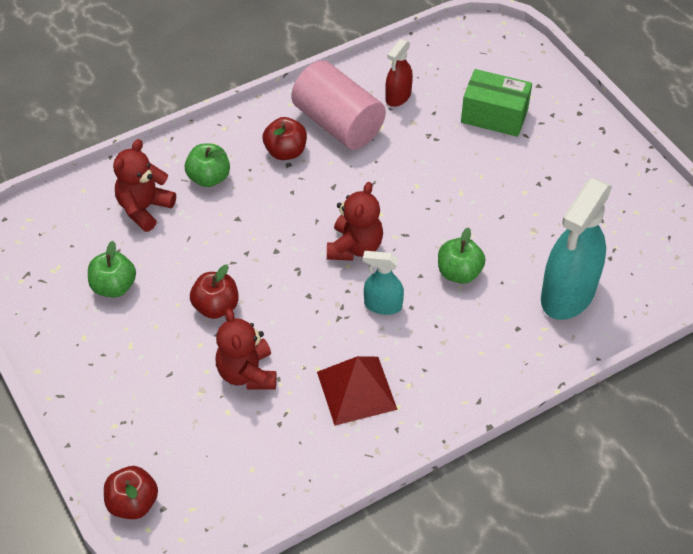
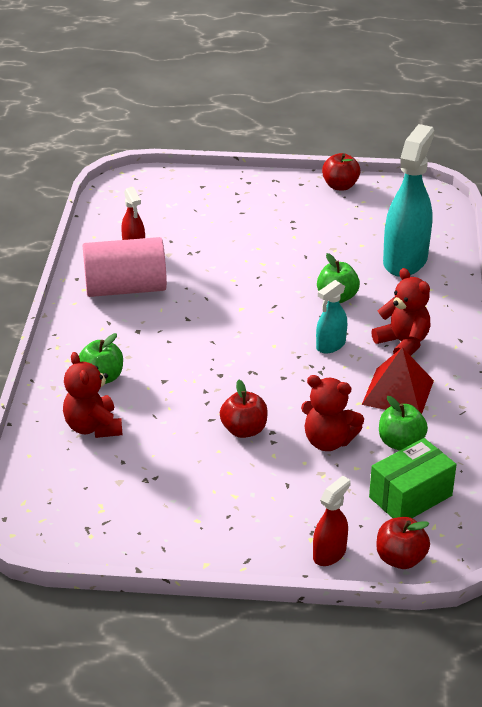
camera: 55 degrees left, 15 degrees down
(105, 448) = (329, 553): none -> red spray bottle
(114, 286) = (161, 479): green apple -> green apple (400, 443)
(285, 152) = (123, 326): red apple -> red apple (340, 186)
(355, 247) = (260, 334): red teddy bear -> red teddy bear (403, 343)
(494, 115) = (207, 216): green box -> green box (410, 496)
(568, 294) = (405, 260): turquoise spray bottle -> turquoise spray bottle turned 135 degrees counterclockwise

